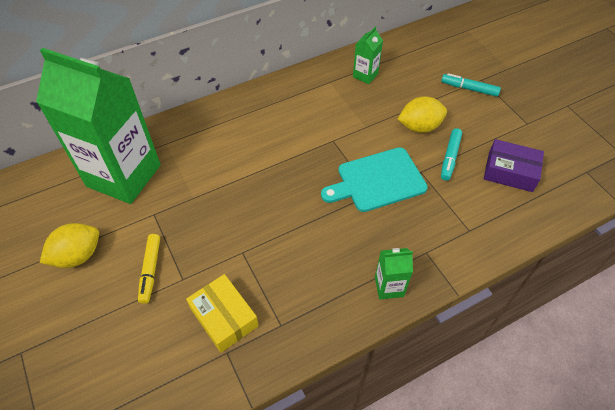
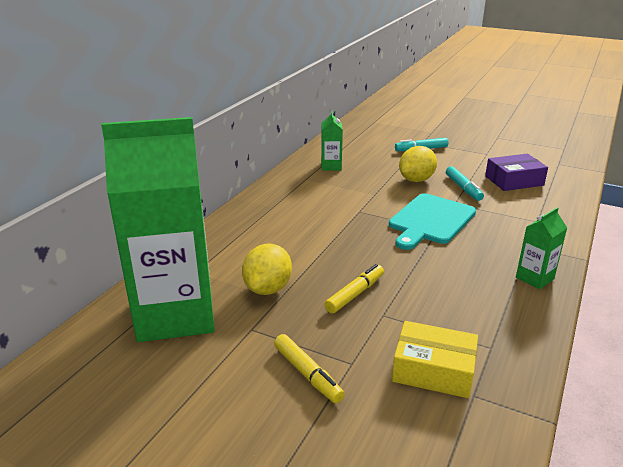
camera: 35 degrees left, 25 degrees down
(78, 255) = (201, 405): yellow lemon -> yellow lemon (267, 289)
(243, 223) = (355, 294): none -> yellow marker

